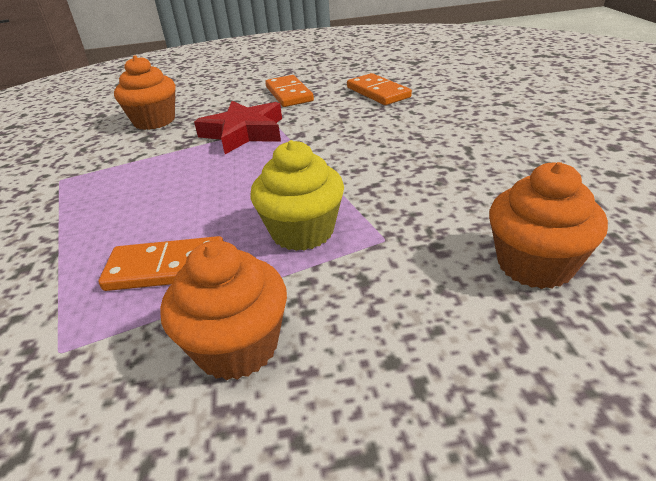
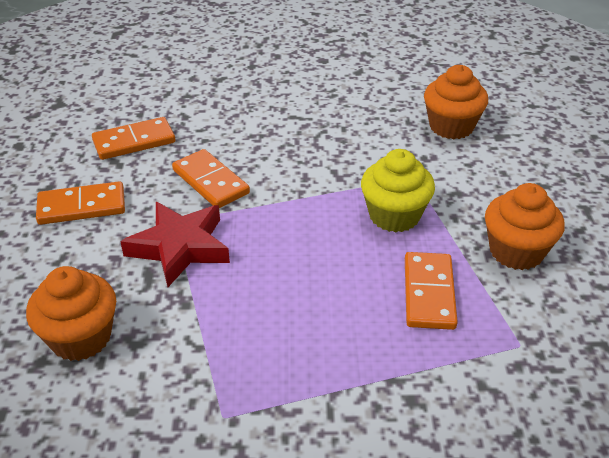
camera: 85 degrees left, 5 degrees up
(333, 129) = (211, 182): none -> orange domino

